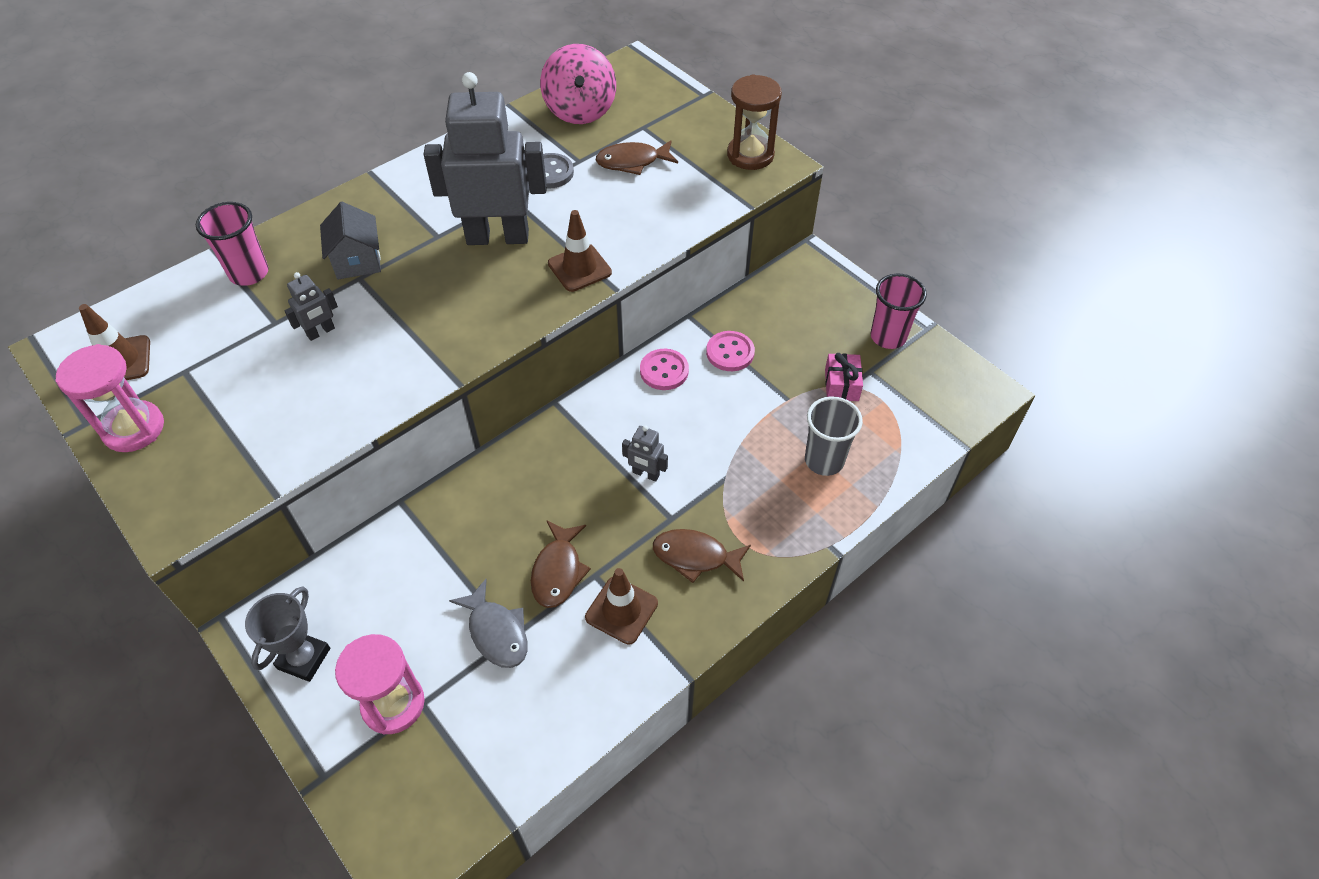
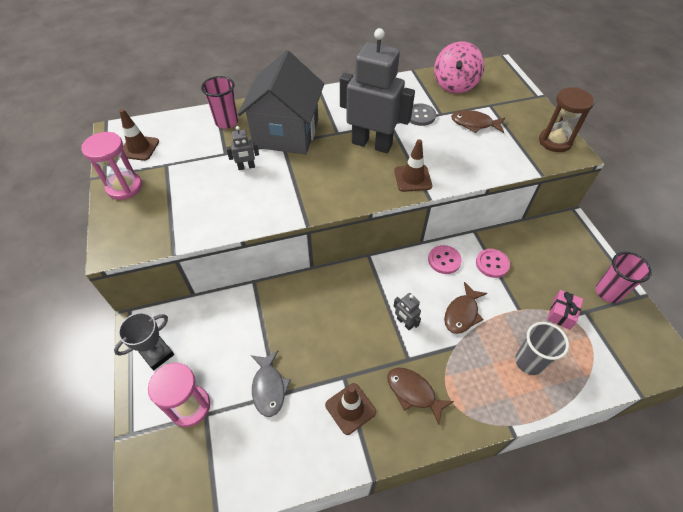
camera: 25 degrees right, 0 degrees up
(357, 261) = (286, 133): grey house -> grey house, size x2.05
(558, 571) = (323, 364): brown fish -> brown fish (462, 313)

